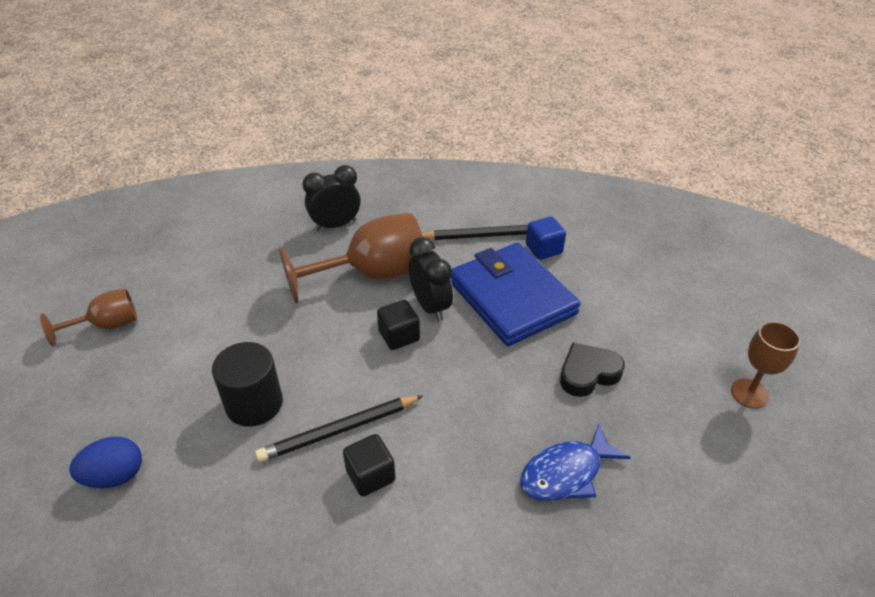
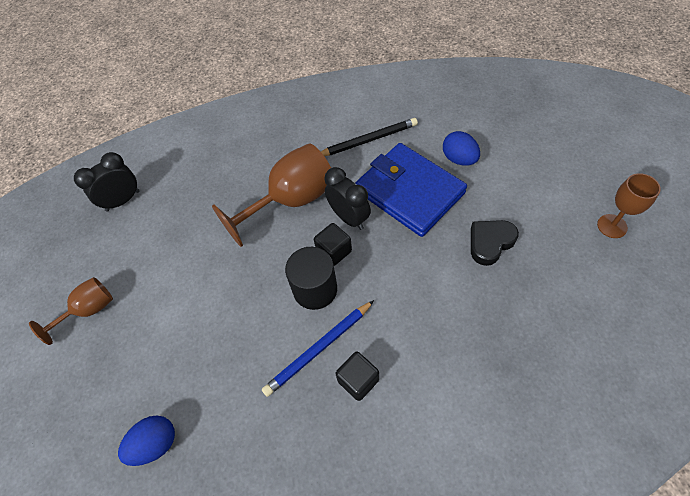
camera: 10 degrees left, 15 degrees up
(254, 403) = (242, 345): black cylinder -> black cylinder (315, 289)
(335, 225) = (243, 162): black clock -> black clock (123, 201)
(339, 430) = (319, 349): black pencil -> blue pencil
(544, 249) = (418, 140): blue cube -> none
(566, 473) = (503, 333): blue fish -> none
(584, 278) = (459, 159): none -> blue egg

